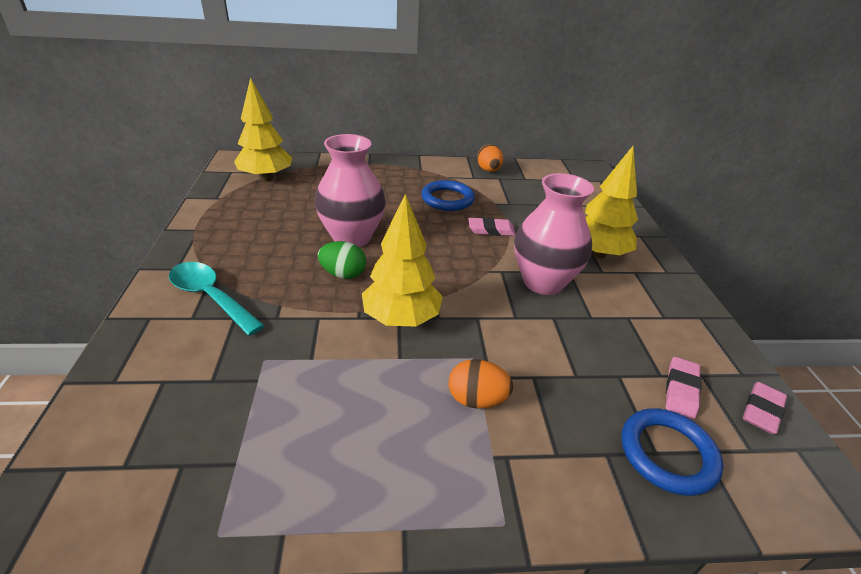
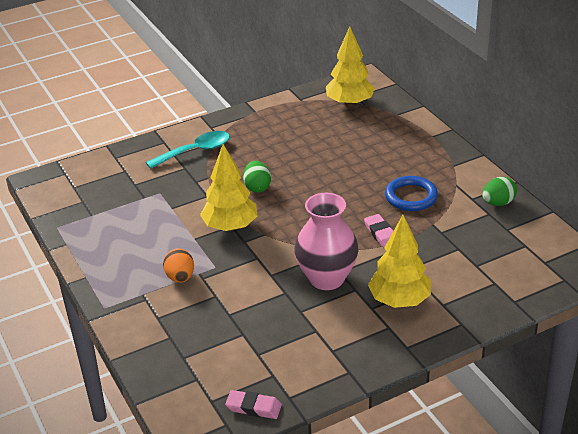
camera: 70 degrees right, 0 degrees up
(210, 297) = (195, 151): turquoise spoon -> turquoise spoon turned 45 degrees clockwise
(352, 237) = (304, 173): pink vase -> none
(488, 170) = (498, 203): orange egg -> green egg
(667, 454) = (185, 362): blue ring -> none
(681, 390) = (248, 365): pink eraser -> none

